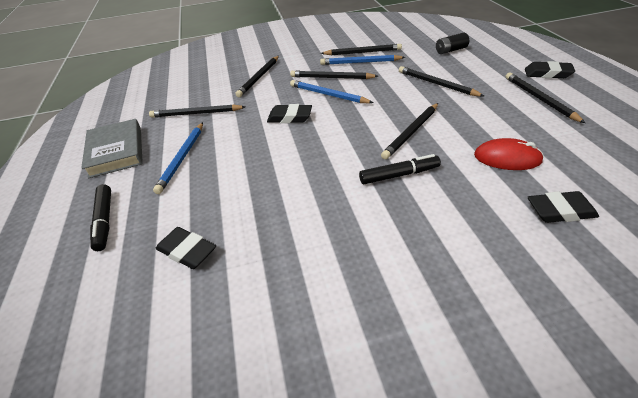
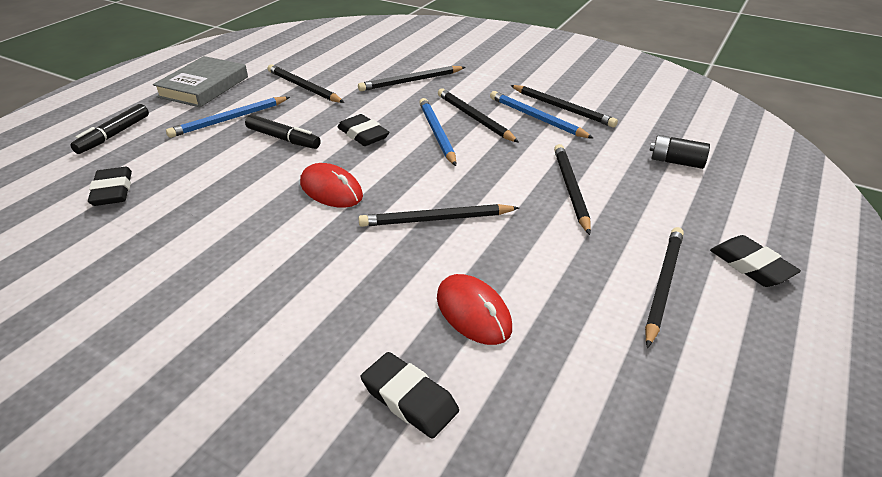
camera: 40 degrees right, 5 degrees down
(332, 153) = (331, 190): none -> red mouse
(399, 175) = (343, 248): black marker -> black marker (283, 139)

